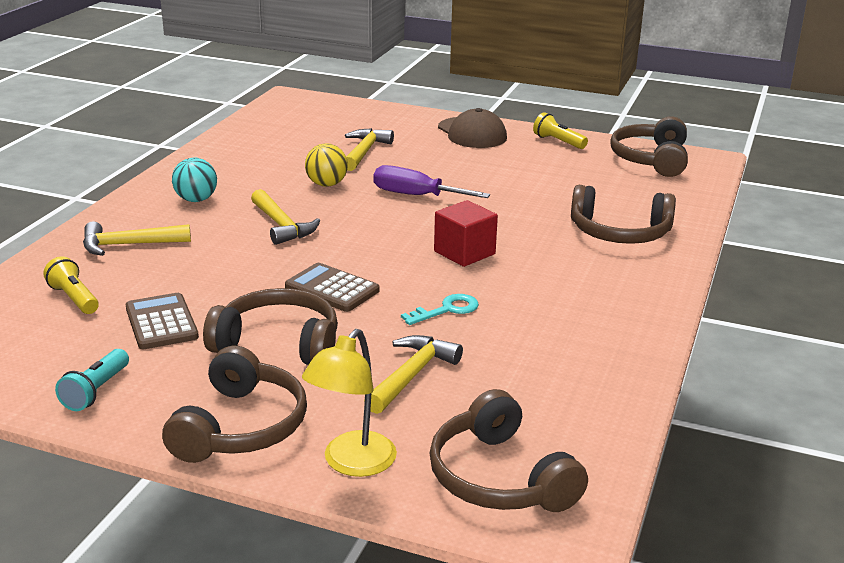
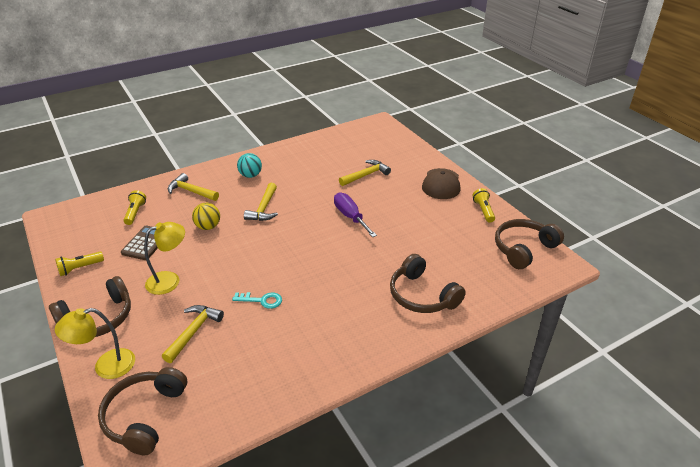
camera: 40 degrees right, 10 degrees up
(96, 391) = (80, 268): turquoise flashlight -> yellow flashlight
(278, 343) = (170, 280): brown headphones -> yellow lamp
(326, 184) = (318, 190): yellow ball -> yellow ball (208, 227)
(332, 289) = (232, 259): brown calculator -> none
(412, 375) = (193, 331): yellow hammer -> yellow hammer turned 45 degrees counterclockwise
(464, 253) = (321, 267): red cube -> none

